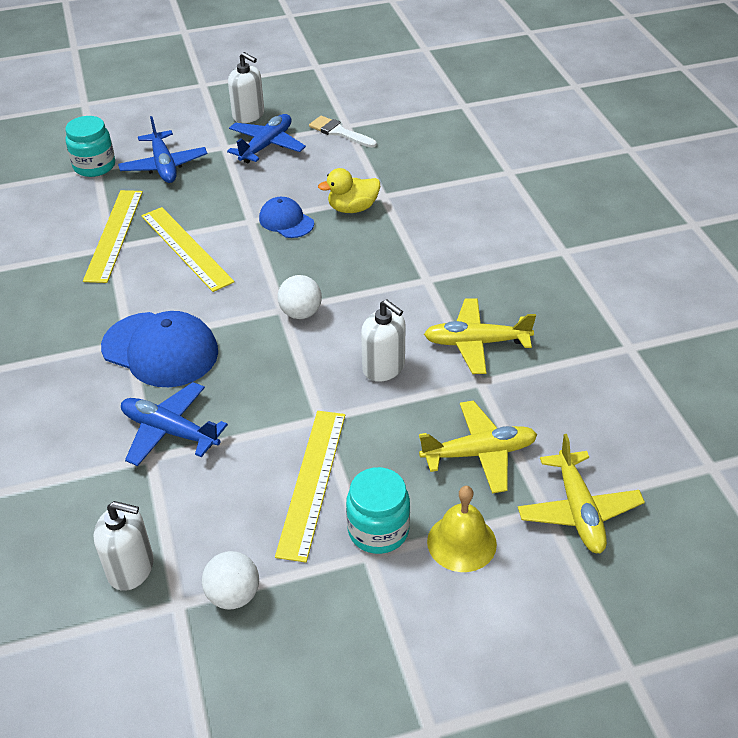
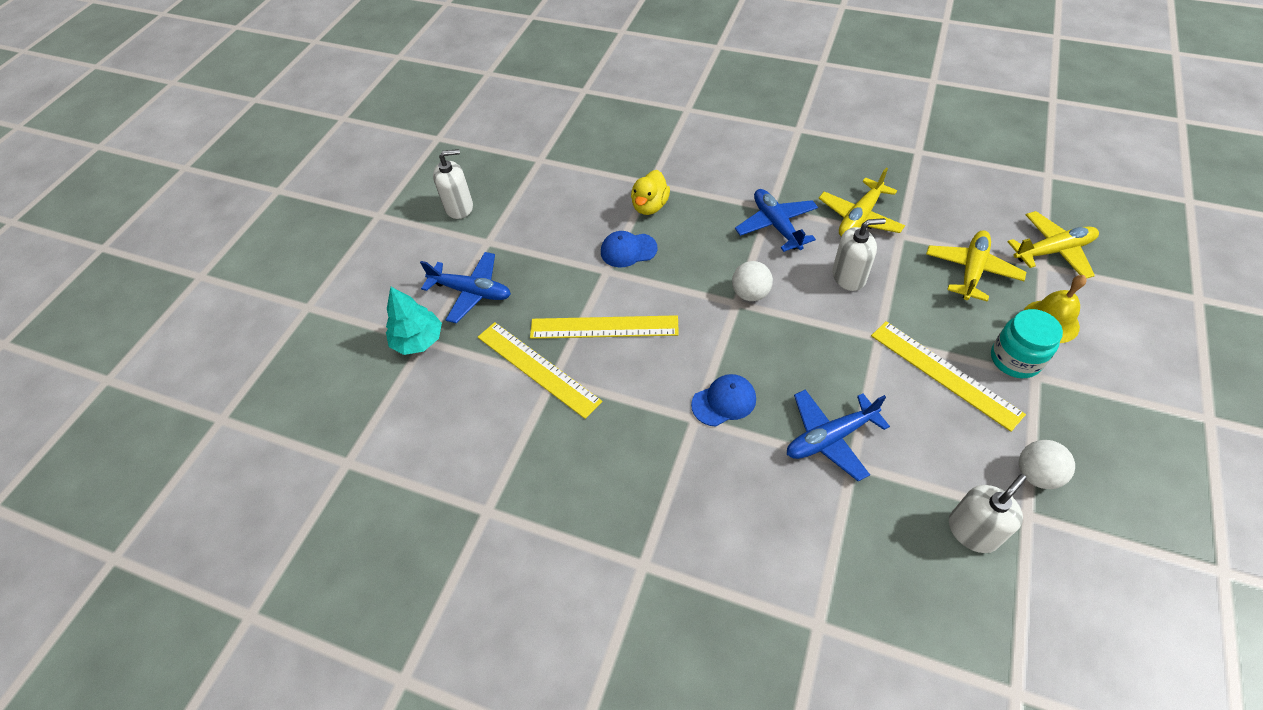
camera: 50 degrees left, 10 degrees up
(94, 166) = (418, 340): turquoise jar -> turquoise tree
(160, 350) = (724, 401): blue cap -> blue cap, size x0.57
(266, 146) = (515, 216): blue plane -> blue plane (776, 225)
(339, 132) = (544, 167): white brush -> none
(578, 511) = (1052, 251): yellow plane -> yellow plane turned 45 degrees counterclockwise

